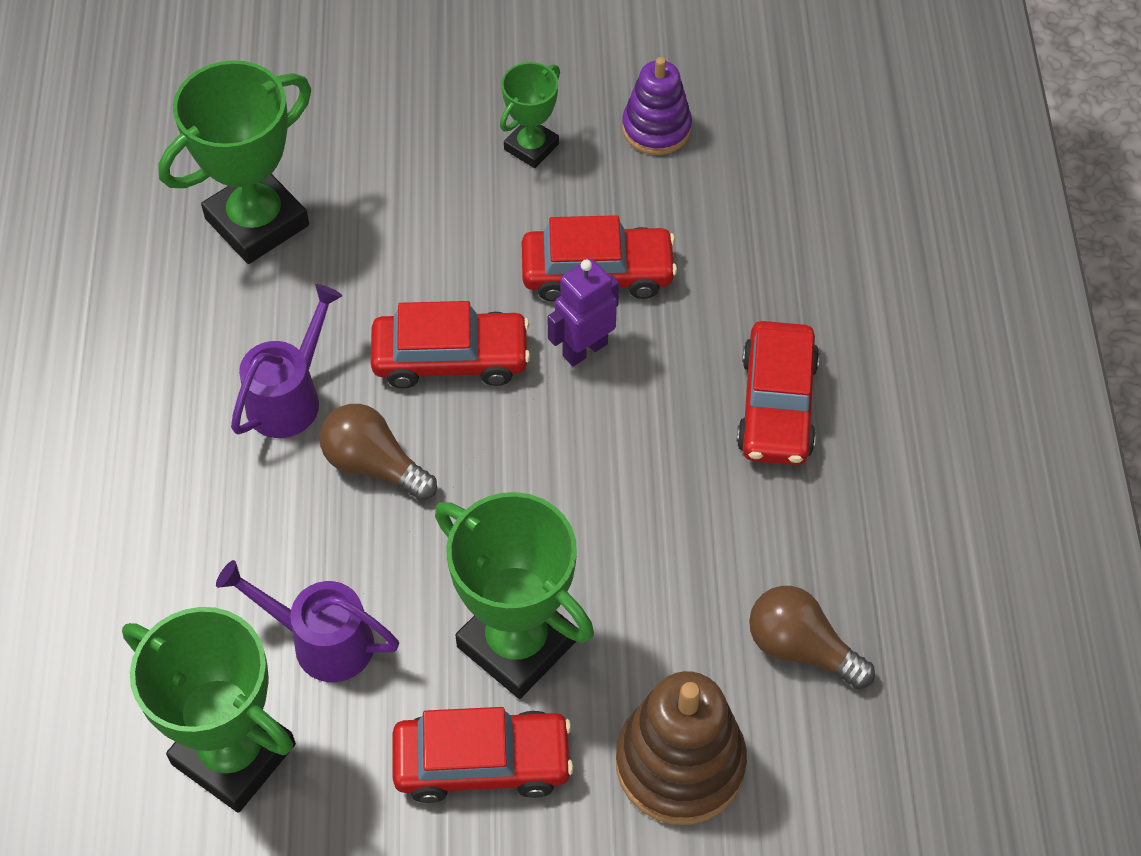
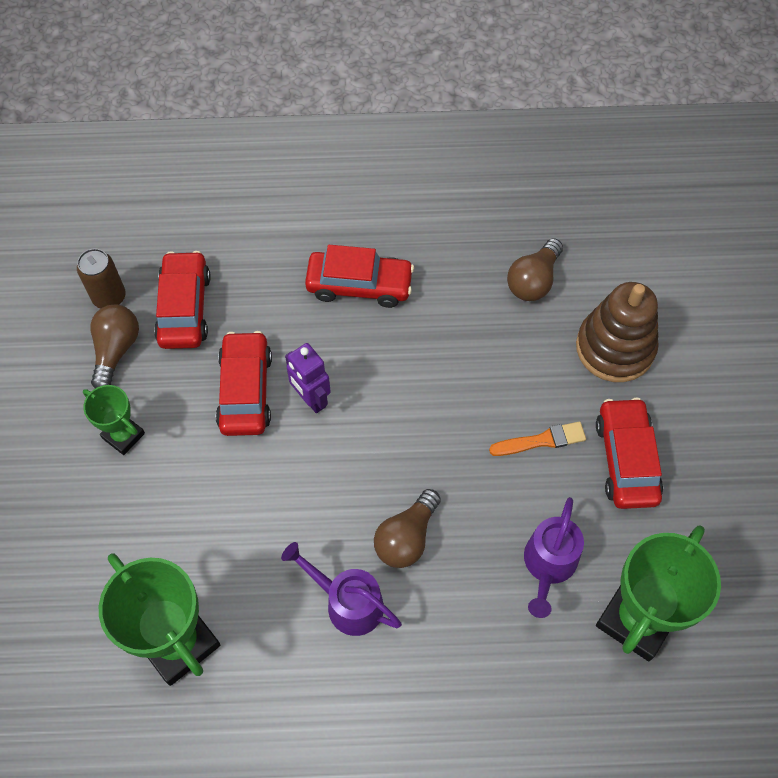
camera: 90 degrees left, 5 degrees up
(450, 358) = (316, 488): red car -> red car (184, 308)
(516, 644) = (541, 440): green trophy -> orange brush
(656, 128) = (116, 350): purple stacking toy -> brown light bulb
(738, 114) = (109, 297): none -> brown can

